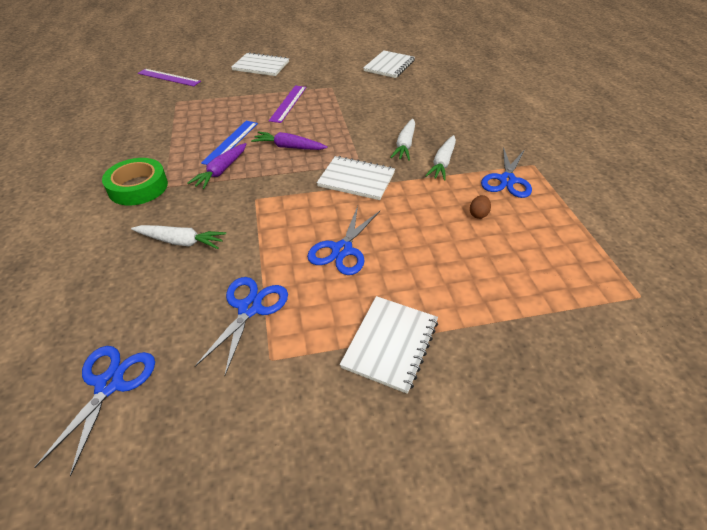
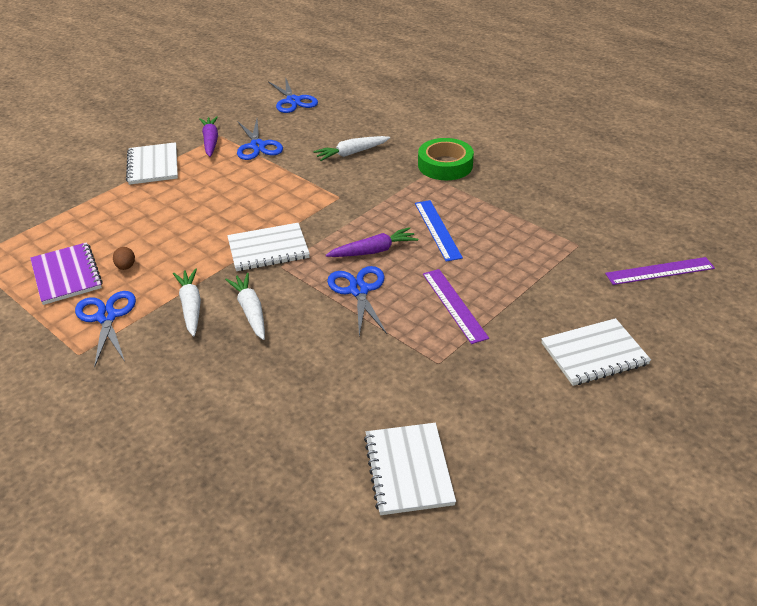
camera: 145 degrees right, 5 degrees down
(221, 171) = (401, 203): purple carrot -> purple carrot (210, 141)
(342, 250) = (228, 194): blue scissors -> blue scissors (359, 290)
(534, 229) = (66, 275): none -> purple notebook

